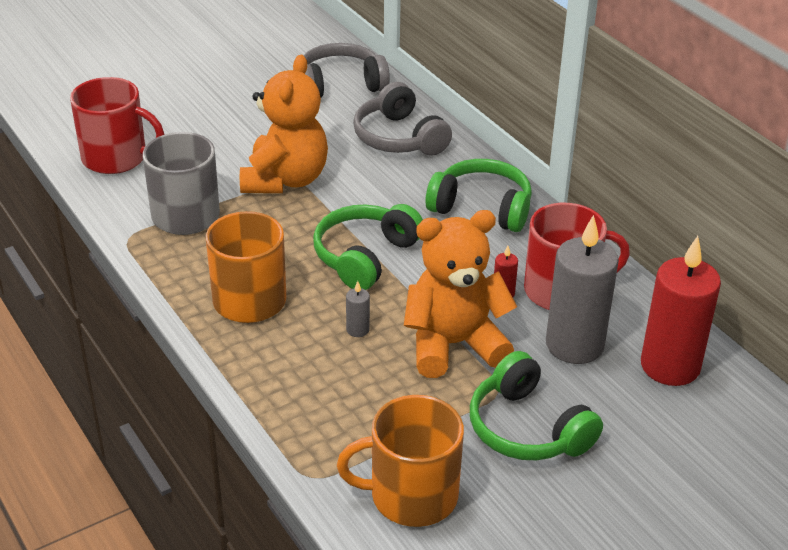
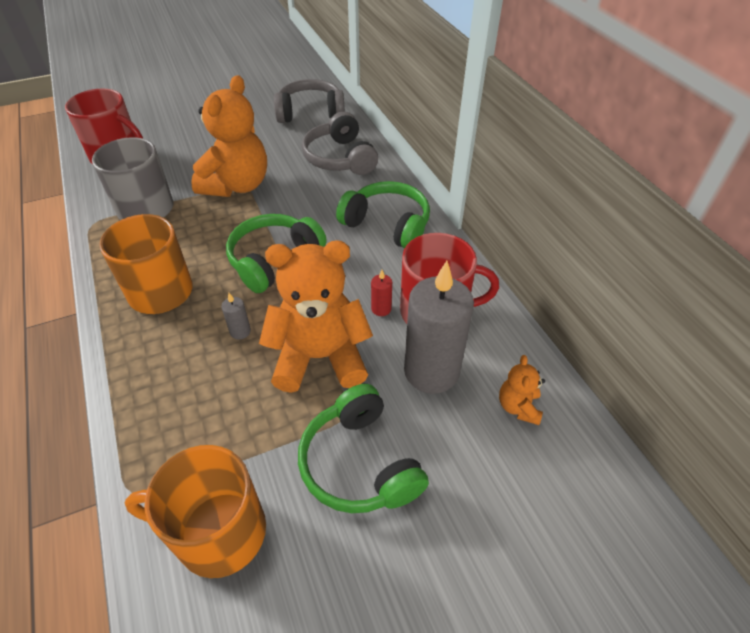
camera: 10 degrees right, 10 degrees up
(670, 366) = (518, 407): red candle -> orange teddy bear

